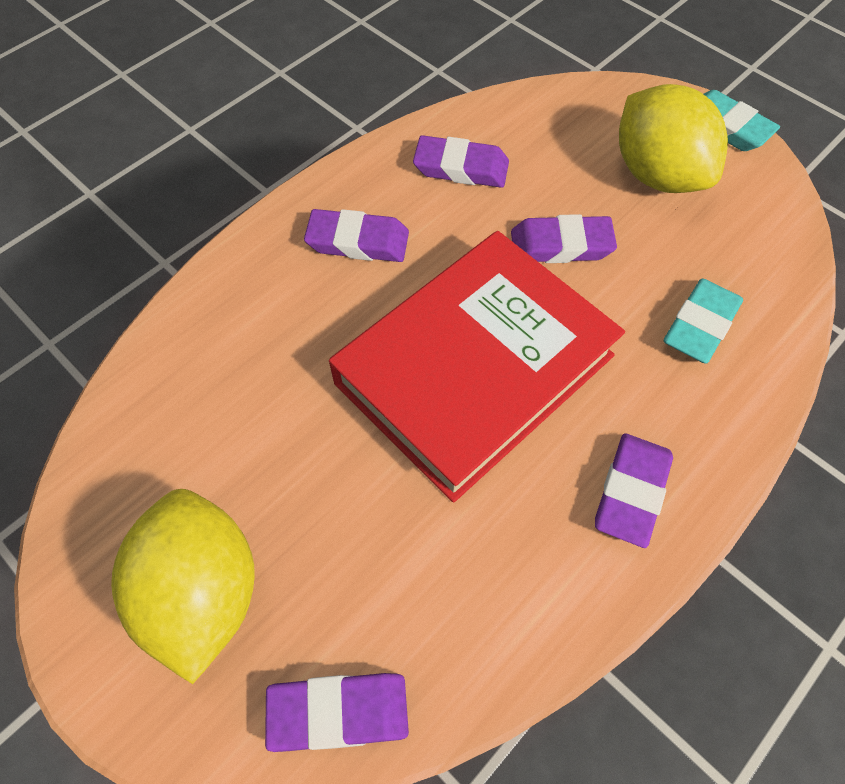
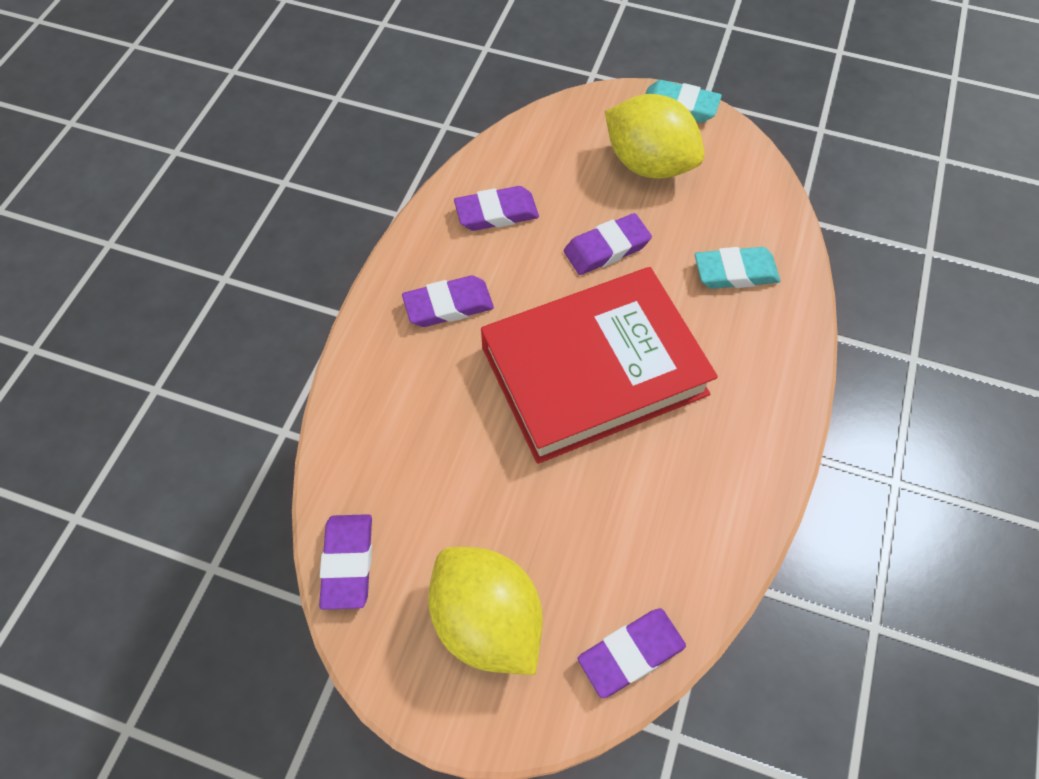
camera: 25 degrees left, 0 degrees up
(475, 369) = (594, 371): red book -> red book turned 45 degrees clockwise
(631, 491) = (747, 413): purple eraser -> purple eraser (348, 563)
(700, 325) = (735, 272): turquoise eraser -> turquoise eraser turned 75 degrees clockwise

